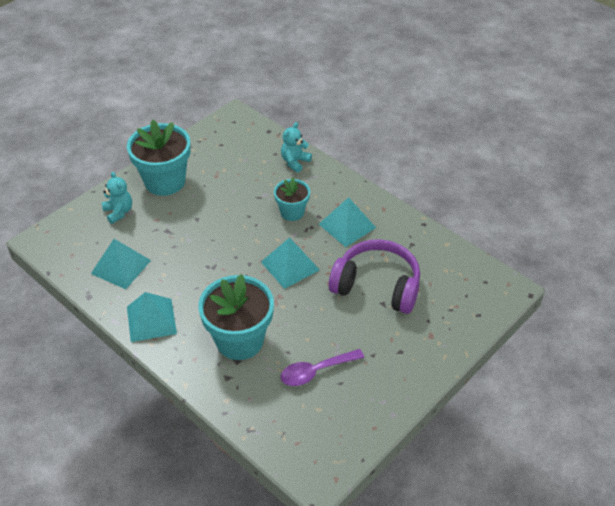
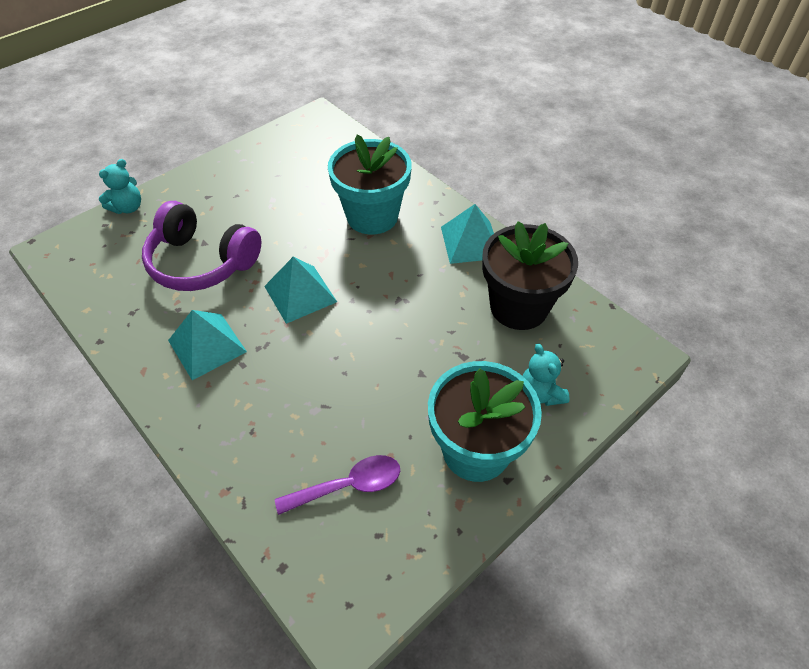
camera: 175 degrees left, 5 degrees up
(121, 267) = (519, 307): turquoise pyramid -> black flower pot
(292, 212) = (279, 374): turquoise flower pot -> none
(295, 162) = (250, 477): turquoise teddy bear -> turquoise teddy bear (128, 207)
(316, 371) = (298, 185): purple spoon -> purple spoon (348, 485)

